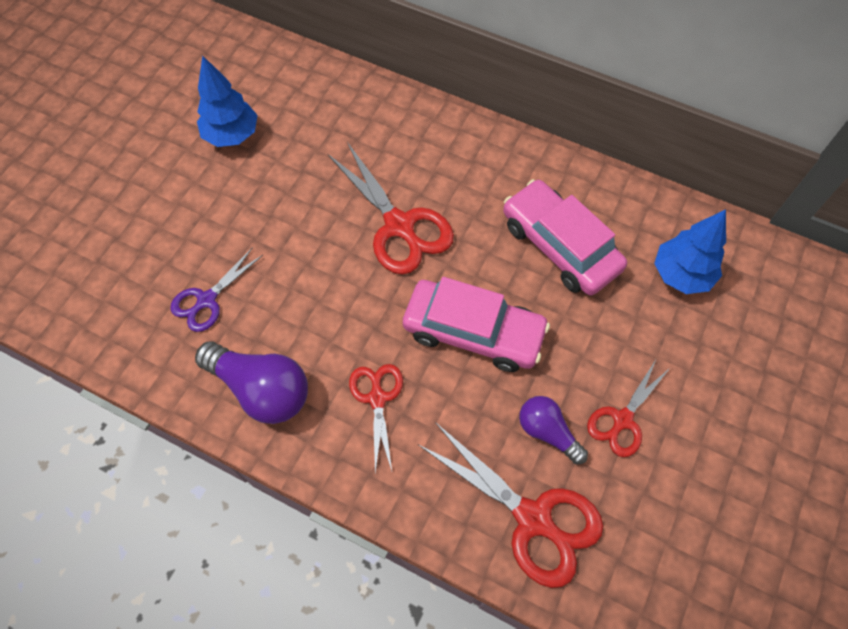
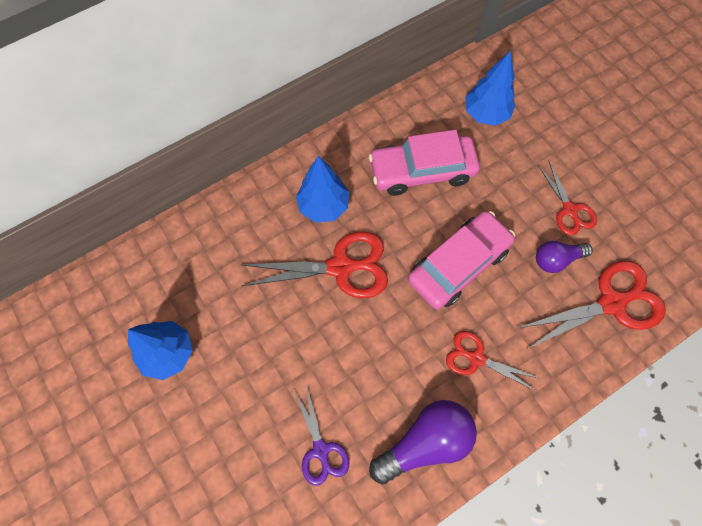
camera: 60 degrees left, 5 degrees up
(455, 178) = (323, 206): none -> blue tree

